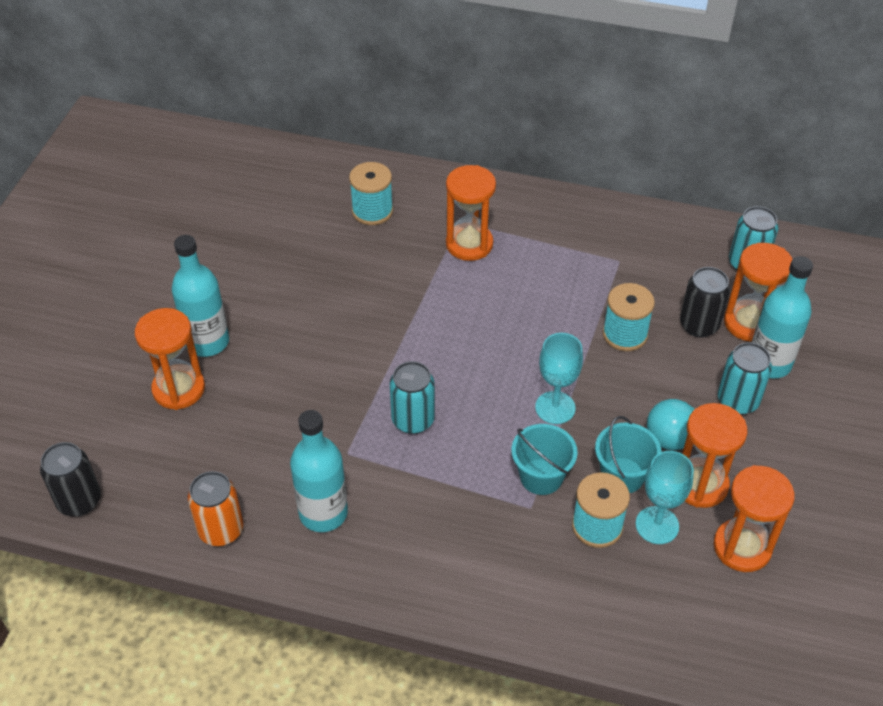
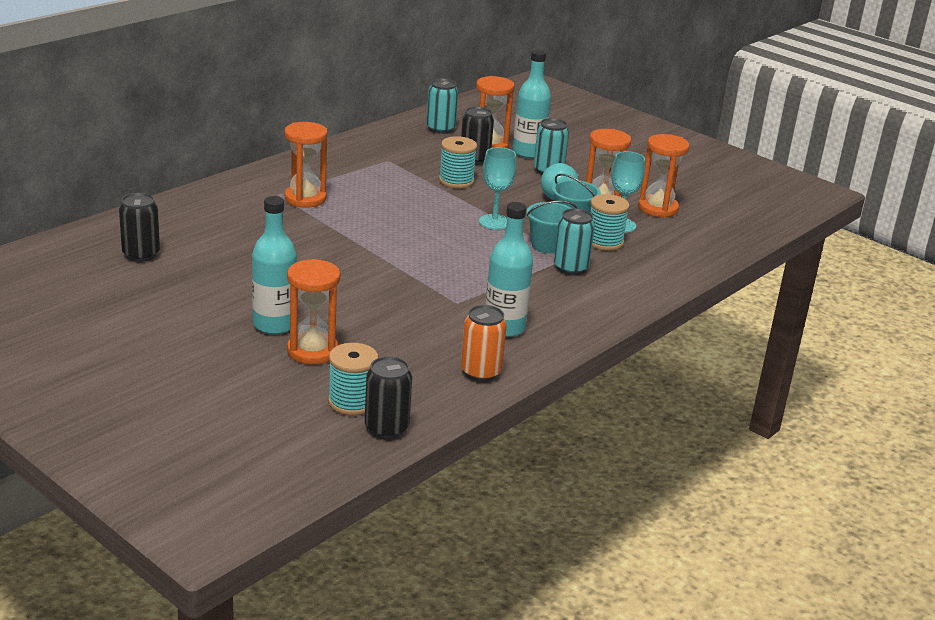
camera: 65 degrees left, 20 degrees down
(267, 200) = (141, 254): none -> black can
(372, 211) = (218, 219): turquoise spool -> turquoise spool (352, 402)
(413, 420) = (452, 270): turquoise can -> turquoise can (571, 268)

